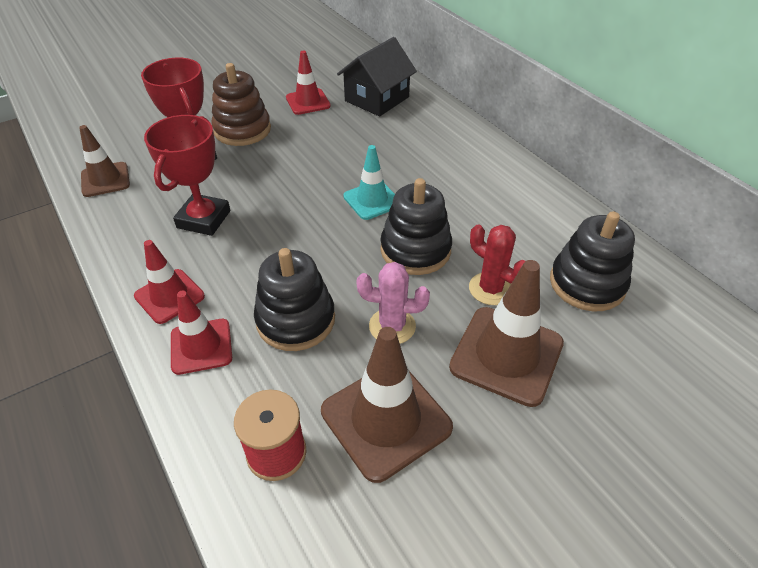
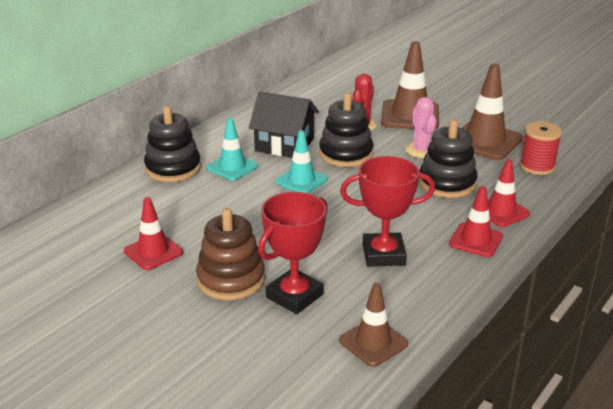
camera: 110 degrees left, 15 degrees down
(377, 99) = (132, 210): black house -> black house (284, 144)
(425, 161) = (232, 167): none -> turquoise traffic cone
(587, 283) = (333, 99): black stacking toy -> black stacking toy (173, 168)

